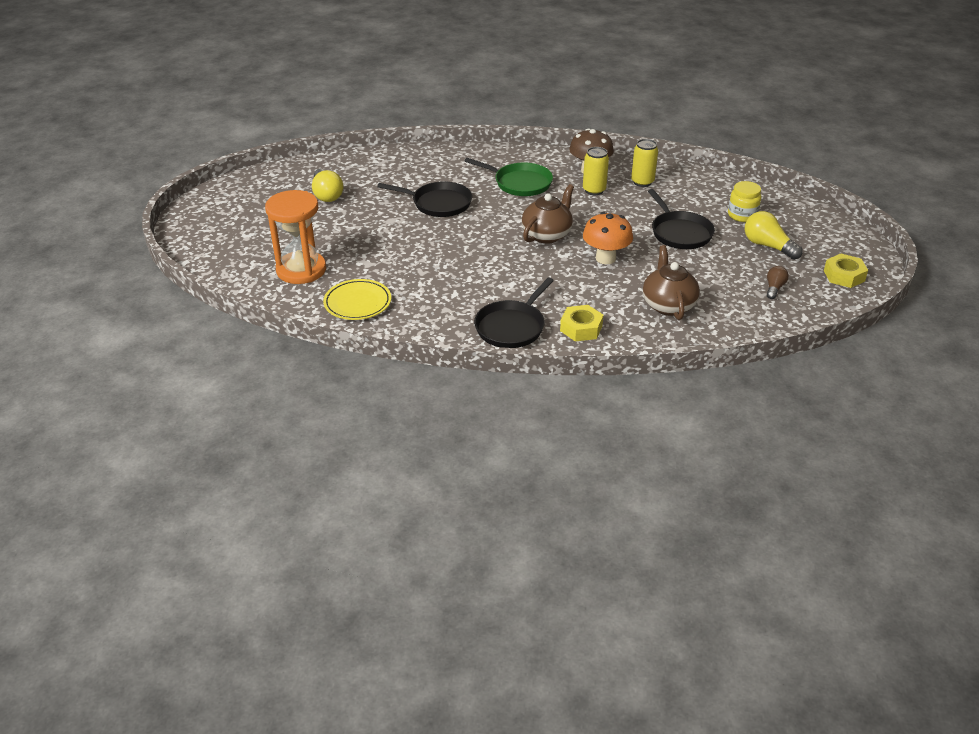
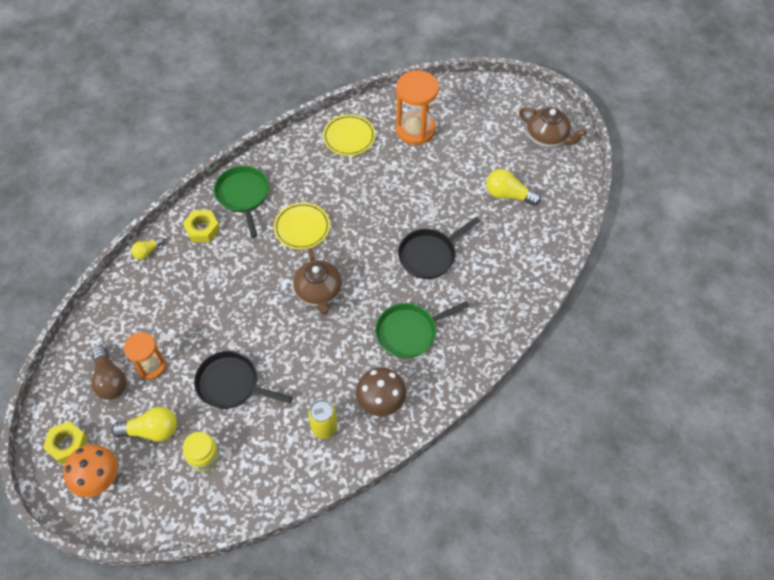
camera: 130 degrees right, 20 degrees up
(499, 274) = (302, 228): none -> yellow plate
(511, 327) = (243, 195): black pan -> green pan
(594, 190) = (347, 377): yellow can -> none
(605, 258) = (254, 305): orange mushroom -> orange mushroom (99, 479)
(651, 345) = (147, 252): none -> yellow light bulb
(668, 305) = (169, 296): brown teapot -> brown teapot (547, 138)
(731, 276) = (151, 366): none -> orange hourglass
(774, 288) = (110, 380): brown light bulb -> brown light bulb, size x1.69

